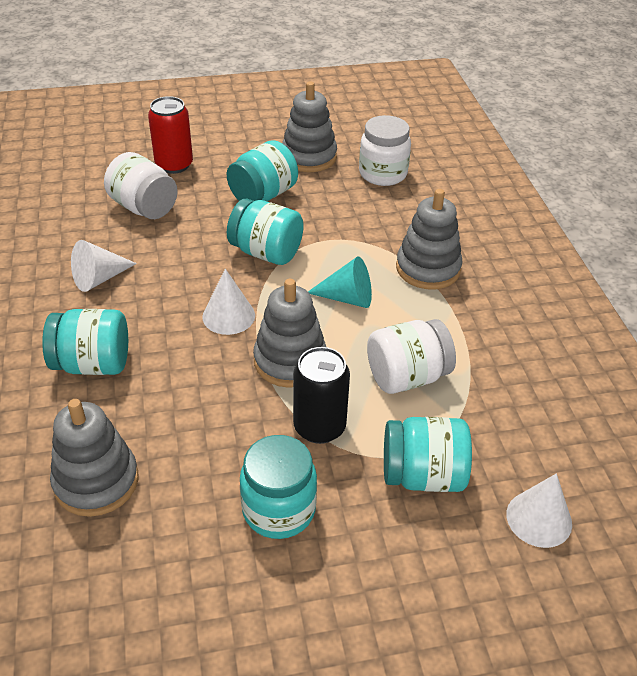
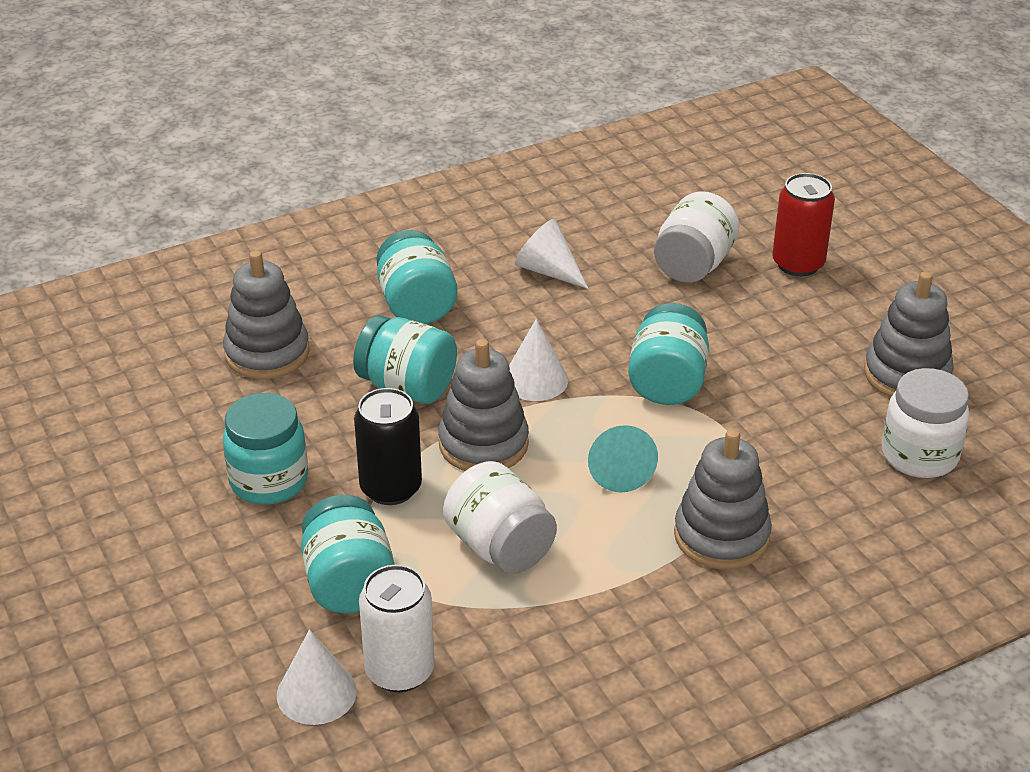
camera: 75 degrees right, 5 degrees down
(263, 195) = (786, 353): turquoise jar -> turquoise jar (407, 387)
(523, 461) = (399, 671): none -> white can

